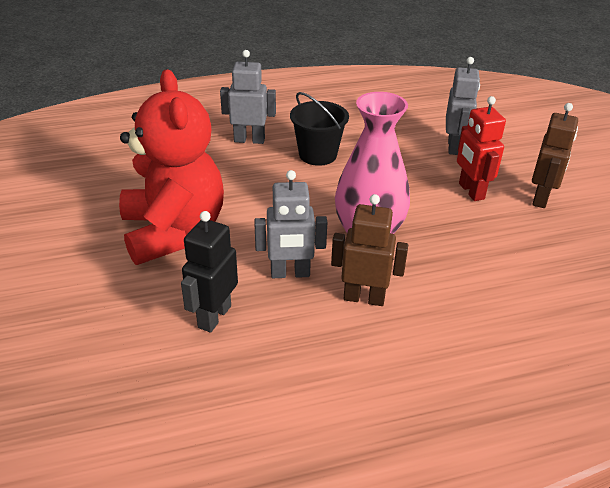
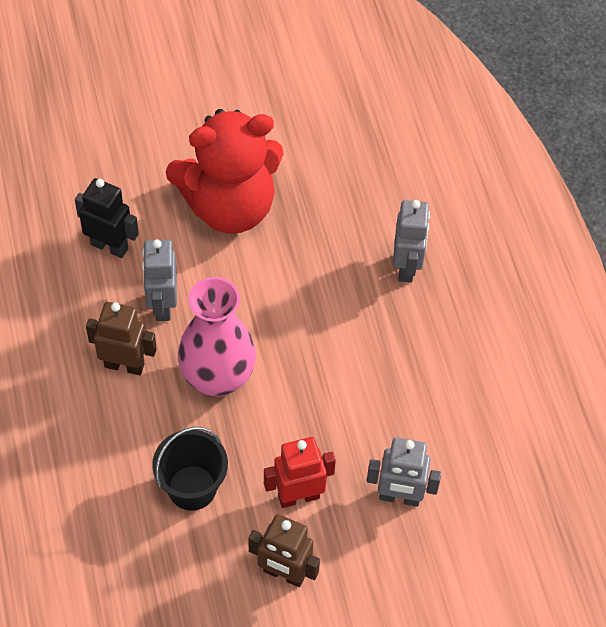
camera: 90 degrees right, 20 degrees up
(318, 155) = (375, 338): black bucket -> black bucket (192, 488)
(364, 298) = (124, 365): brown robot -> brown robot turned 90 degrees counterclockwise

